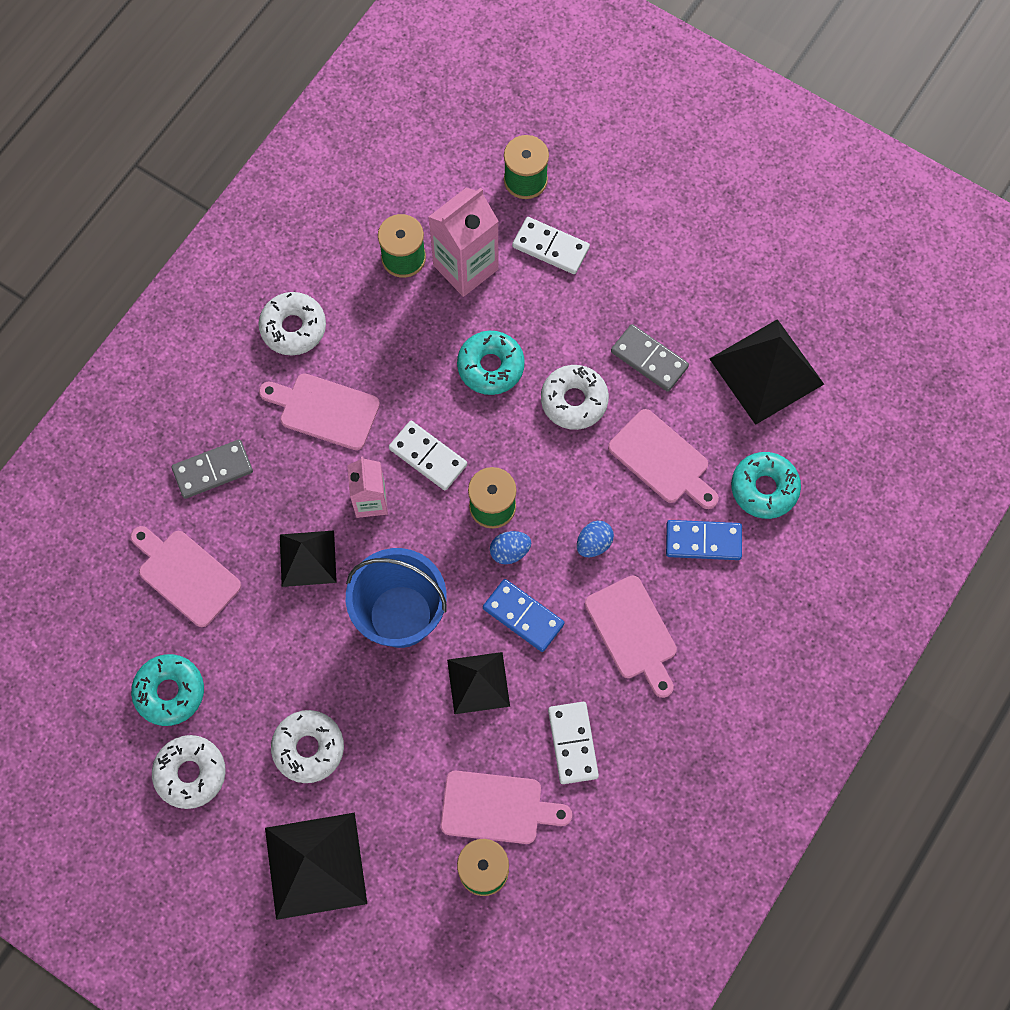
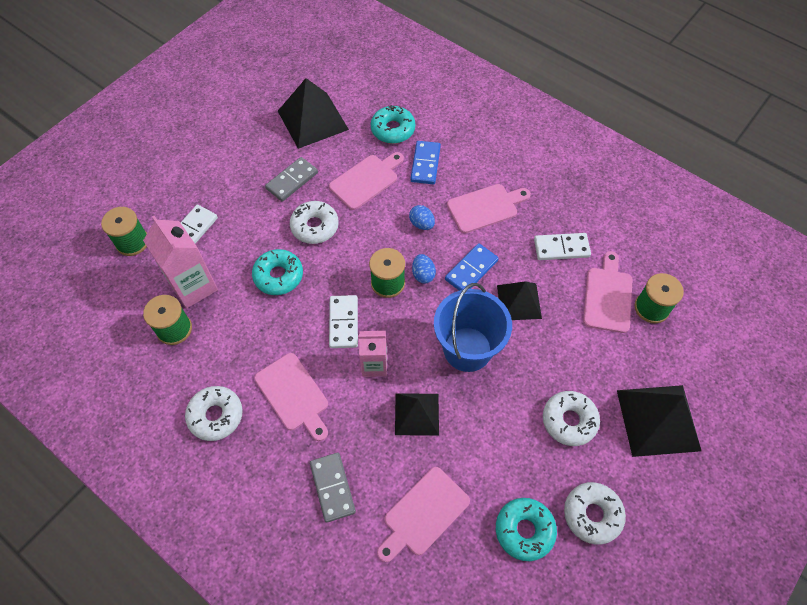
camera: 85 degrees left, 10 degrees down
(325, 410) = (293, 394): pink cutting board -> pink cutting board turned 60 degrees counterclockwise
(428, 457) = (344, 323): white domino -> white domino turned 45 degrees counterclockwise

